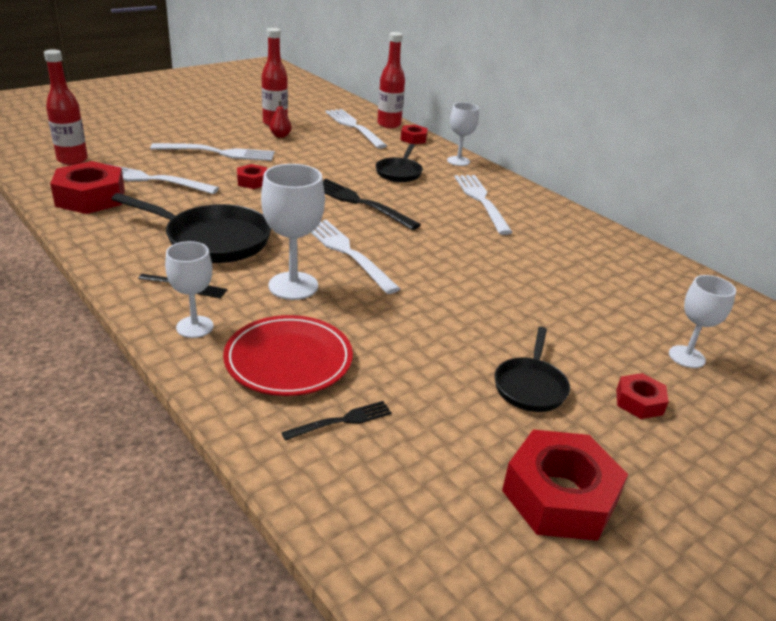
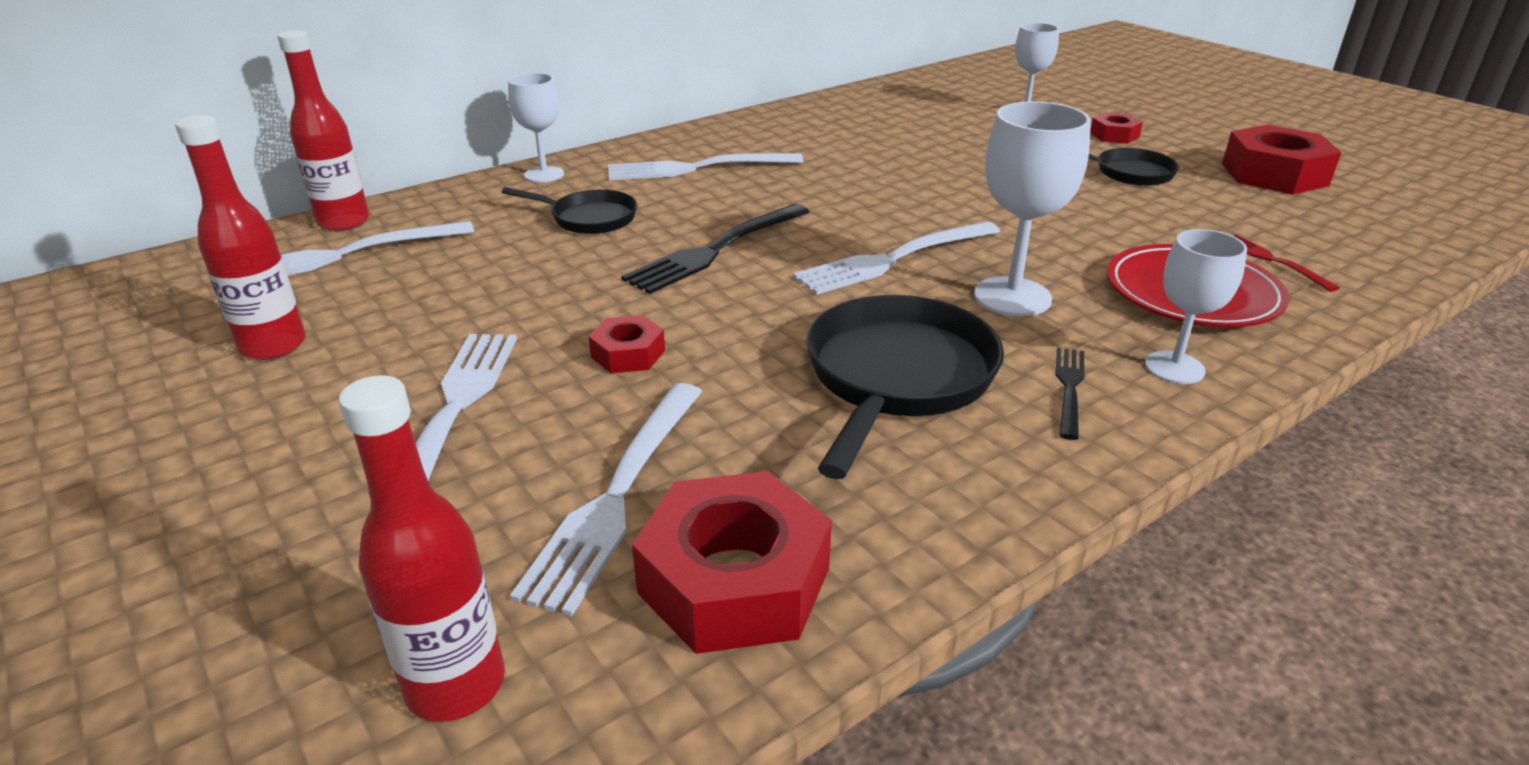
camera: 85 degrees left, 0 degrees up
(280, 136) = (366, 335): red pear -> none
(342, 421) = (1272, 260): black fork -> red fork
(413, 139) = (431, 203): red nut -> none

